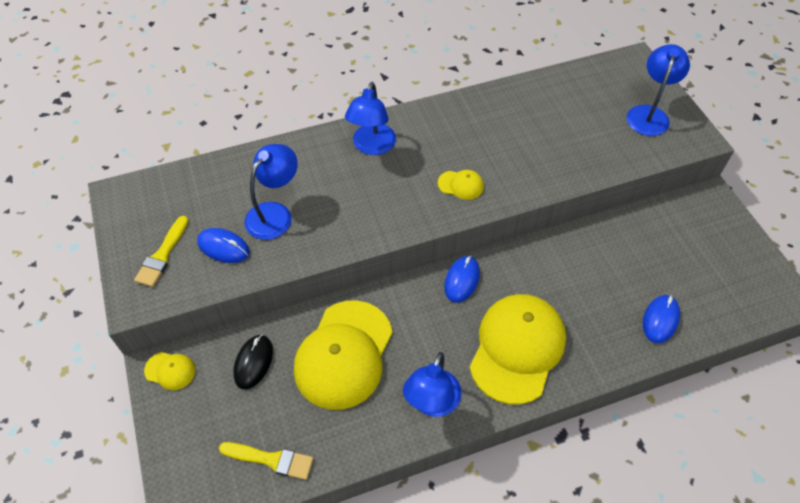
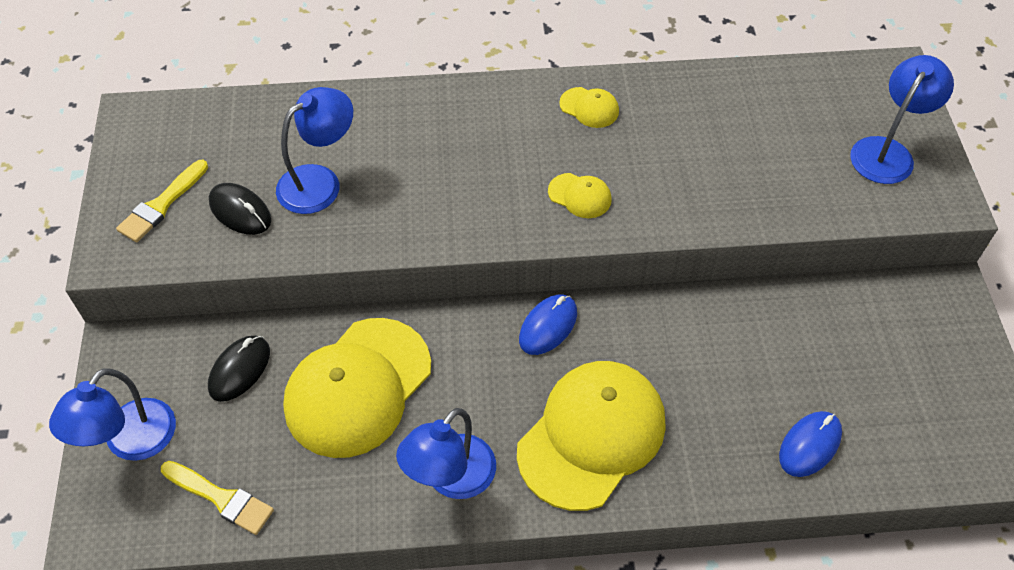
camera: 15 degrees right, 0 degrees up
(170, 370) = (134, 355): yellow cap -> yellow cap (589, 108)
(223, 247) = (240, 211): blue mouse -> black mouse
(372, 146) = (477, 119): blue lamp -> blue lamp (131, 442)

